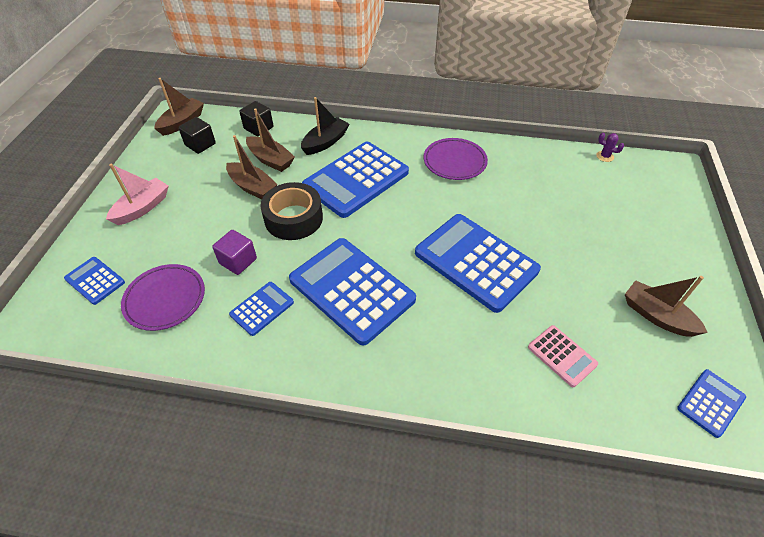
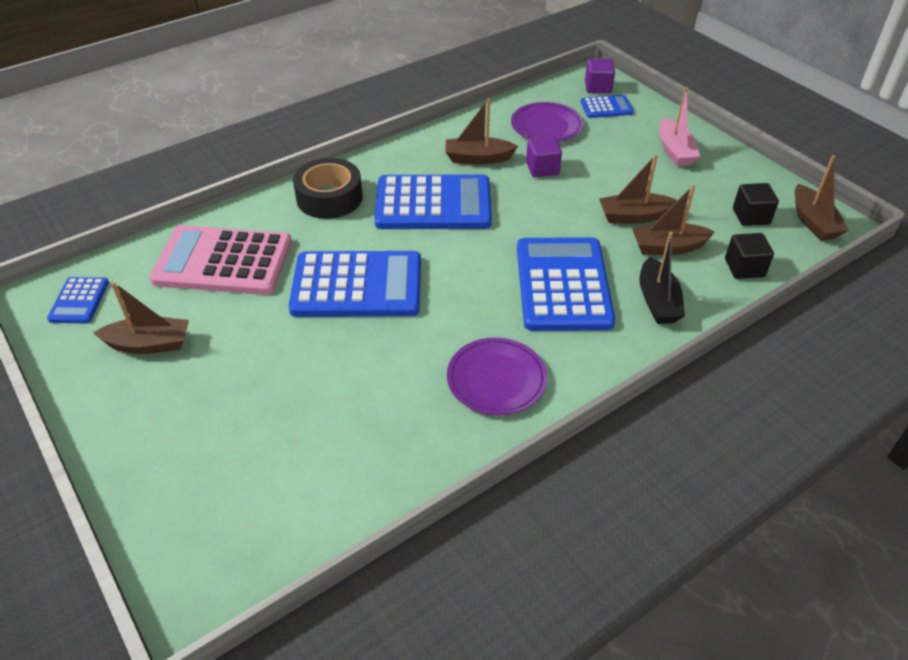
camera: 135 degrees right, 5 degrees down
(54, 308) = (598, 87): none -> purple cube
(262, 308) = (478, 158): blue calculator -> brown boat
(293, 218) = (556, 218): black tape -> black tape (329, 198)
(562, 356) = (223, 261): pink calculator -> pink calculator, size x2.10
(604, 156) = (315, 541): purple cactus -> none

